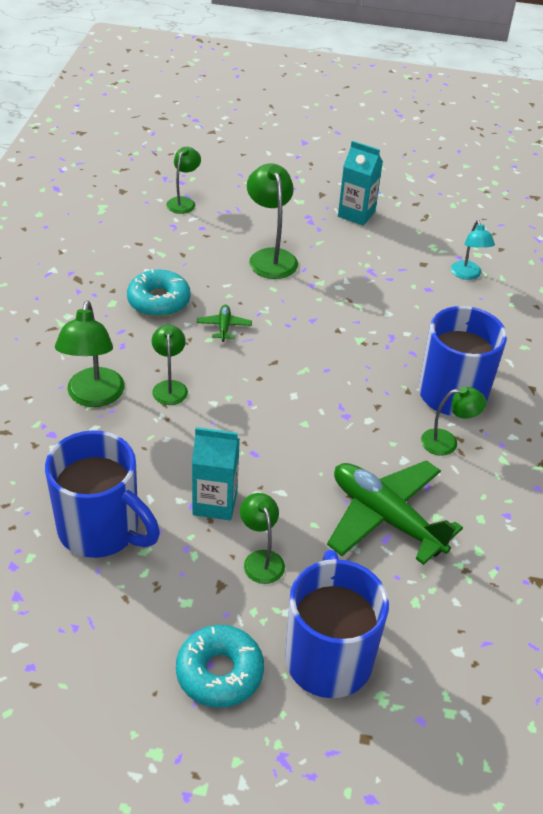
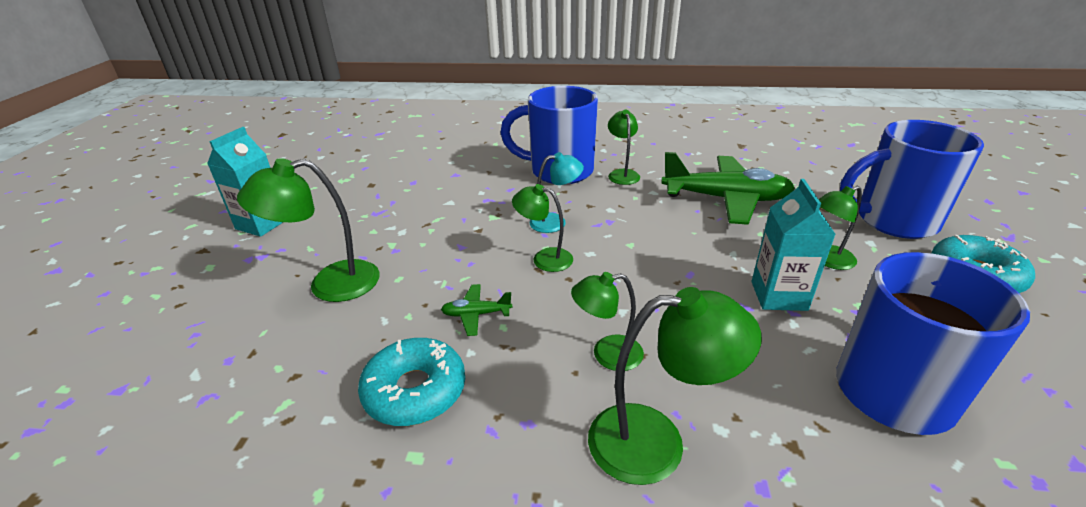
camera: 90 degrees left, 10 degrees down
(183, 202) = (136, 392): green lamp -> green lamp (544, 258)
(385, 518) = (726, 199): green plane -> green plane turned 120 degrees counterclockwise
(467, 275) = (394, 164): turquoise lamp -> turquoise lamp (555, 222)

